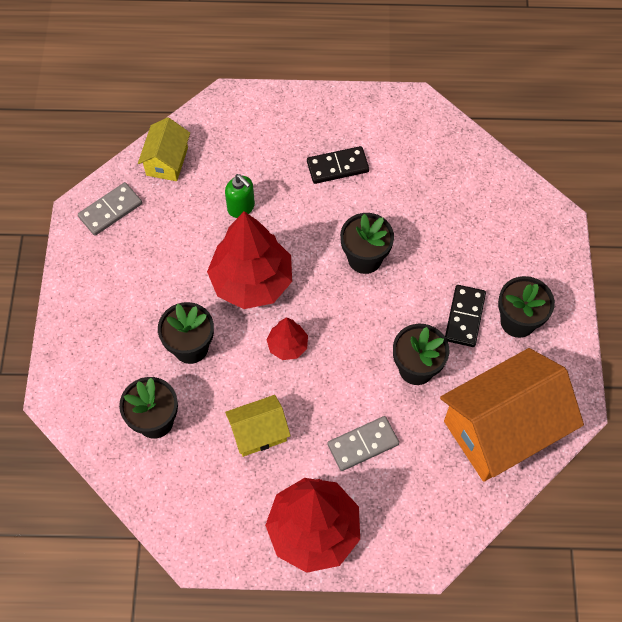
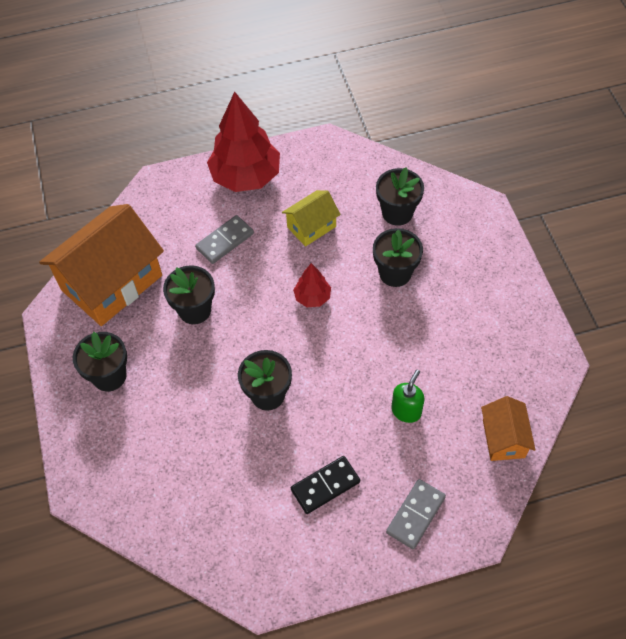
camera: 165 degrees right, 5 degrees down
(110, 210) = (530, 370): grey domino -> grey domino (415, 515)
(167, 161) = (503, 438): yellow house -> orange house
(241, 207) = (406, 411): green soap dispenser -> green soap dispenser turned 90 degrees clockwise
(252, 281) = (366, 342): red tree -> none
(465, 317) = (159, 366): black domino -> none

